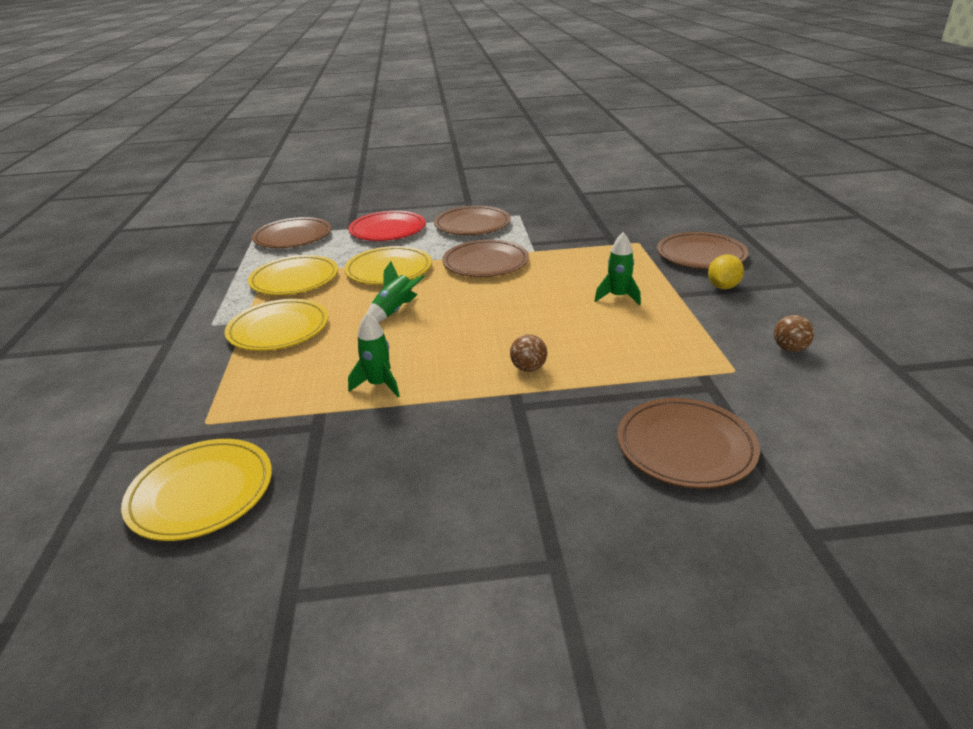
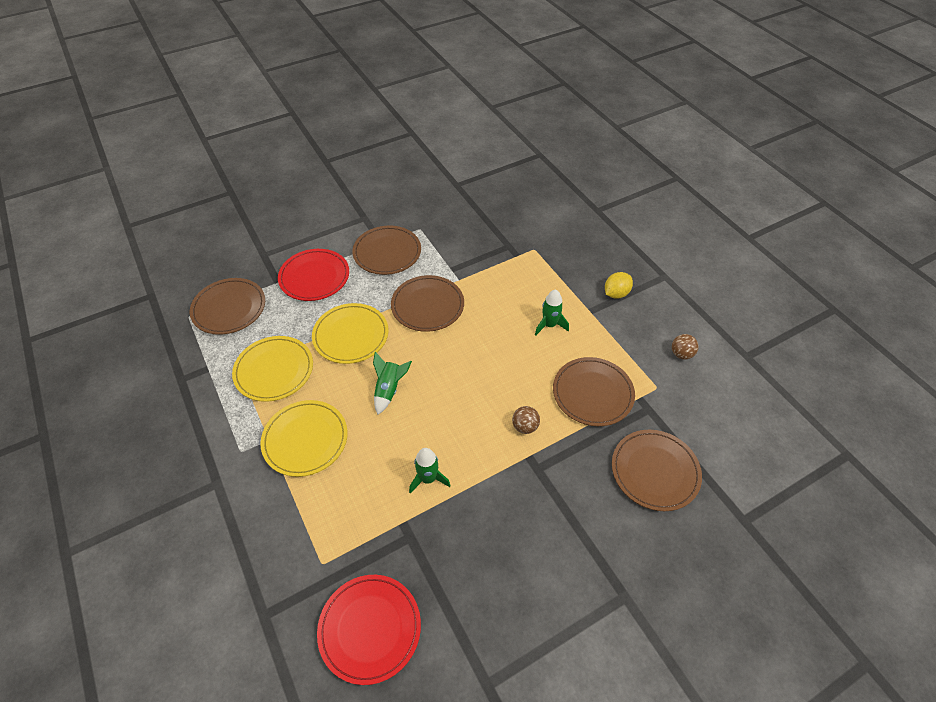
camera: 25 degrees left, 20 degrees up
(201, 492) = (370, 628): yellow plate -> red plate
(701, 255) = (586, 256): brown plate -> brown plate (592, 393)
(723, 287) = (616, 293): yellow lemon -> yellow lemon turned 45 degrees clockwise

